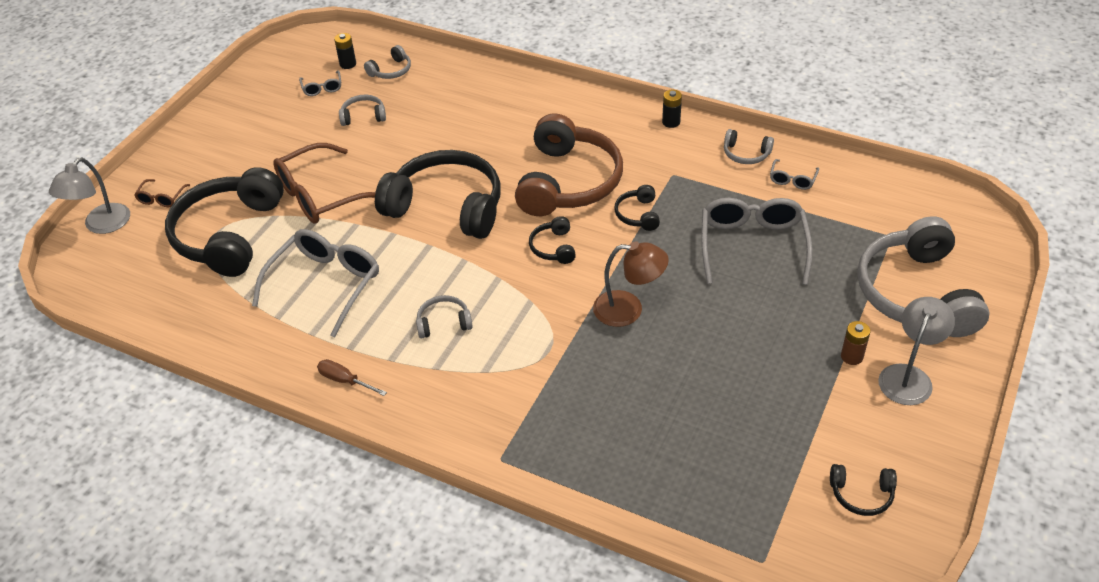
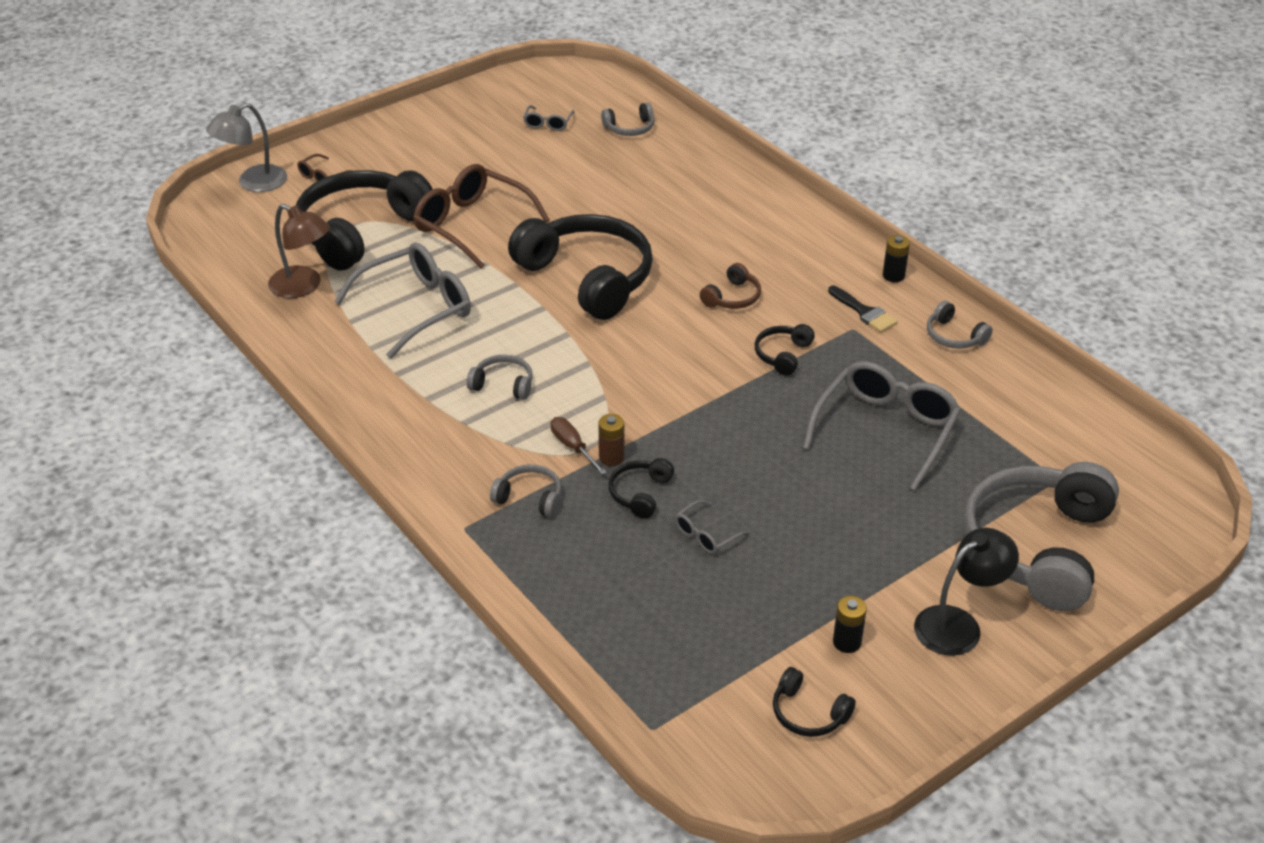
camera: 25 degrees right, 5 degrees down
(320, 195) = (471, 225): brown glasses -> brown glasses turned 45 degrees clockwise
(345, 380) = (371, 401): brown screwdriver -> brown screwdriver (572, 447)
(348, 64) = (591, 108): black battery -> black battery (847, 642)
(363, 116) = (569, 163): grey headphones -> grey headphones (530, 497)
(553, 247) = (667, 355): black headphones -> black headphones (640, 493)
(568, 182) = (732, 297): brown headphones -> brown headphones, size x0.43
(628, 309) = (699, 442): brown lamp -> brown lamp (303, 287)
(671, 158) = (864, 312): none -> black brush
(792, 180) = (987, 381): grey glasses -> grey glasses (706, 535)
(851, 356) = (908, 580): brown battery -> brown battery (611, 457)
(908, 376) = (958, 624): grey lamp -> black lamp

